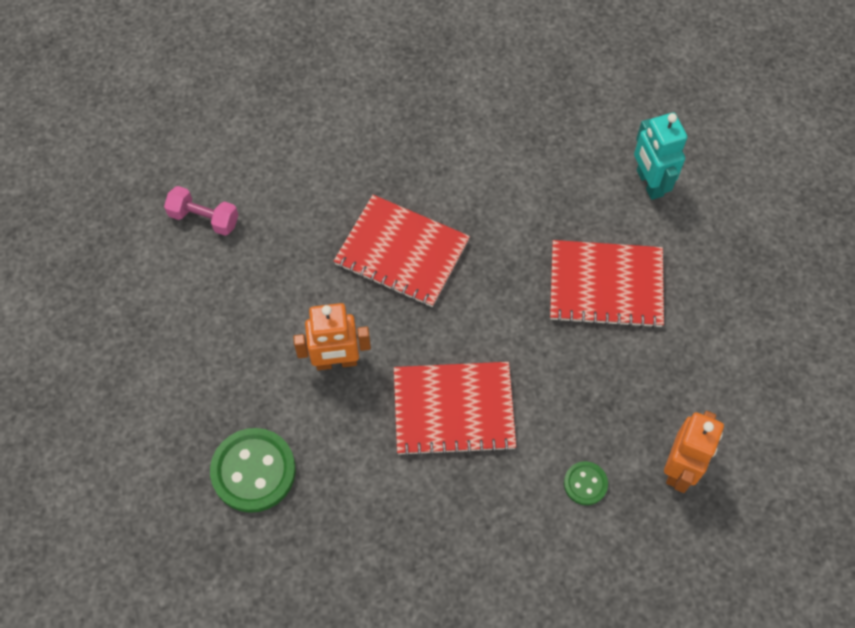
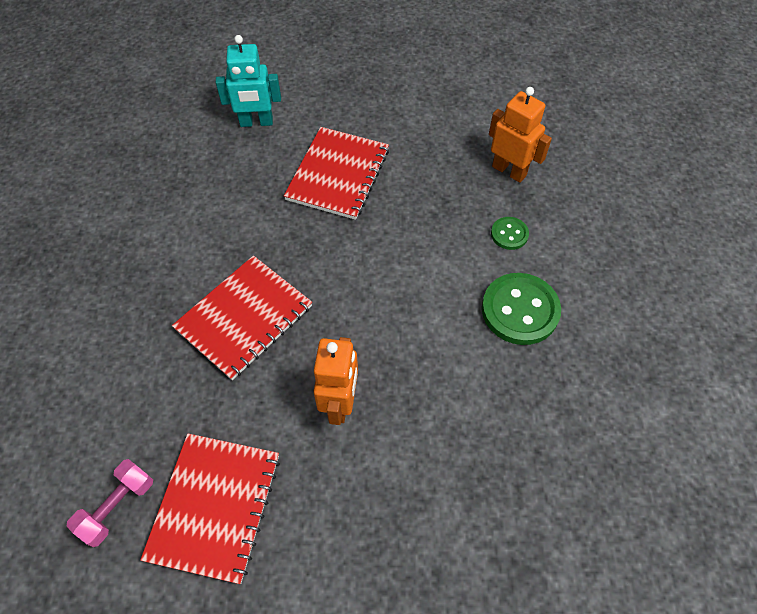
camera: 75 degrees left, 5 degrees down
(253, 471) = (437, 511): green button -> green button (520, 310)
(453, 410) = (419, 313): red notebook -> red notebook (215, 507)

